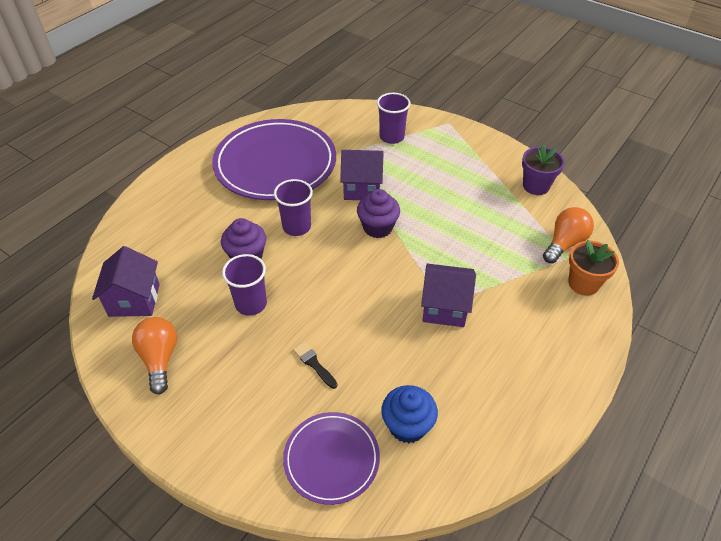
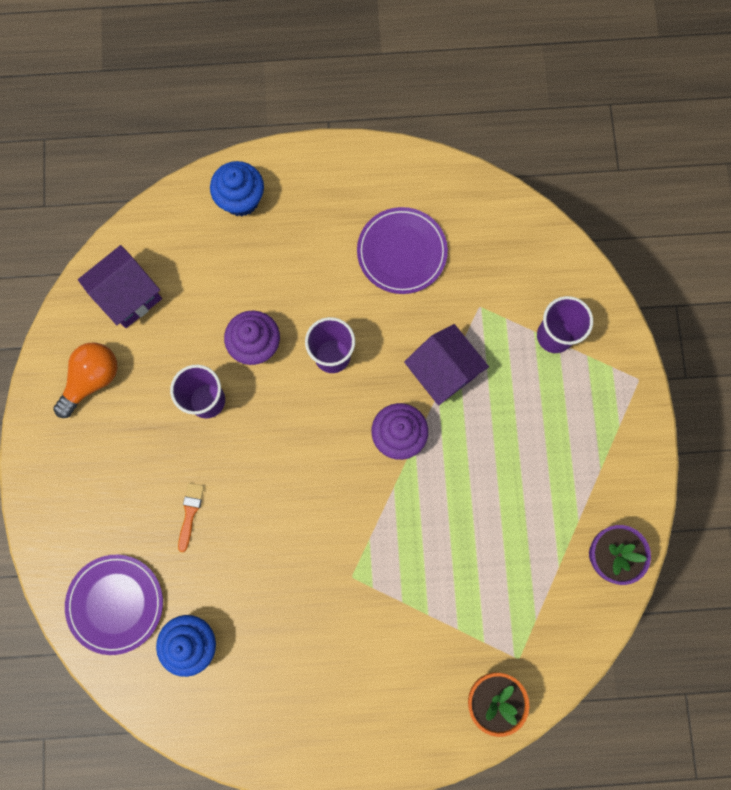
camera: 50 degrees right, 30 degrees up
(155, 208) = (241, 199): none -> blue cupcake
(275, 164) = (402, 252): purple plate -> purple plate, size x0.54
(314, 364) = (190, 513): black brush -> orange brush
(444, 307) = (347, 580): purple house -> none
(564, 243) = (536, 642): orange light bulb -> none

